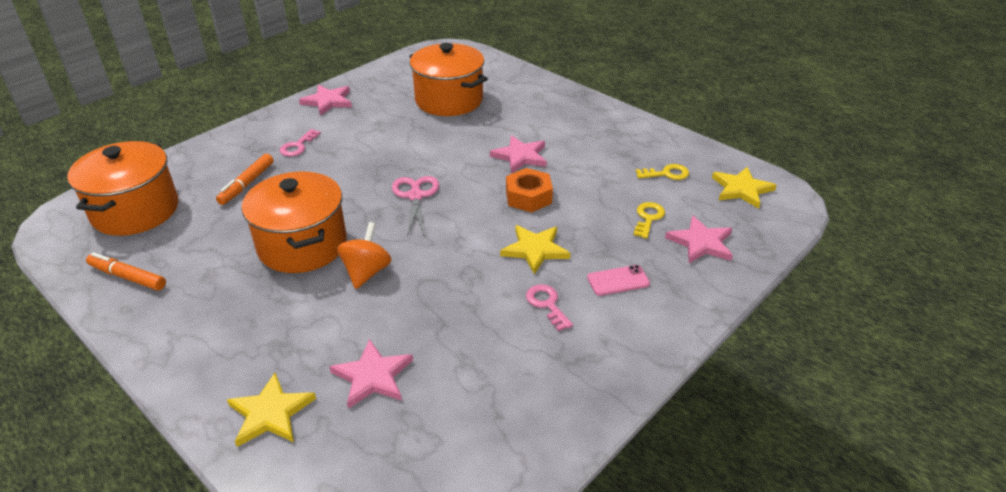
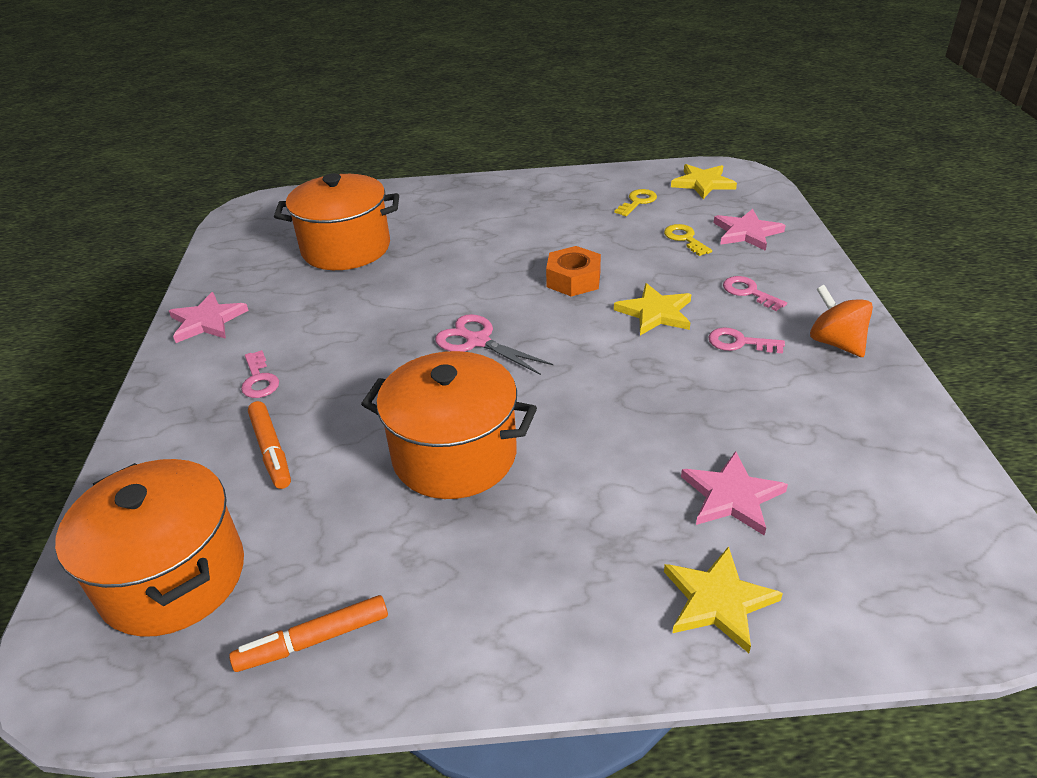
camera: 45 degrees left, 0 degrees up
(366, 272) = (561, 428): orange spinning top -> orange spinning top (836, 343)
(520, 156) = (505, 255): pink star -> none
(618, 280) = (749, 292): pink phone -> pink key

